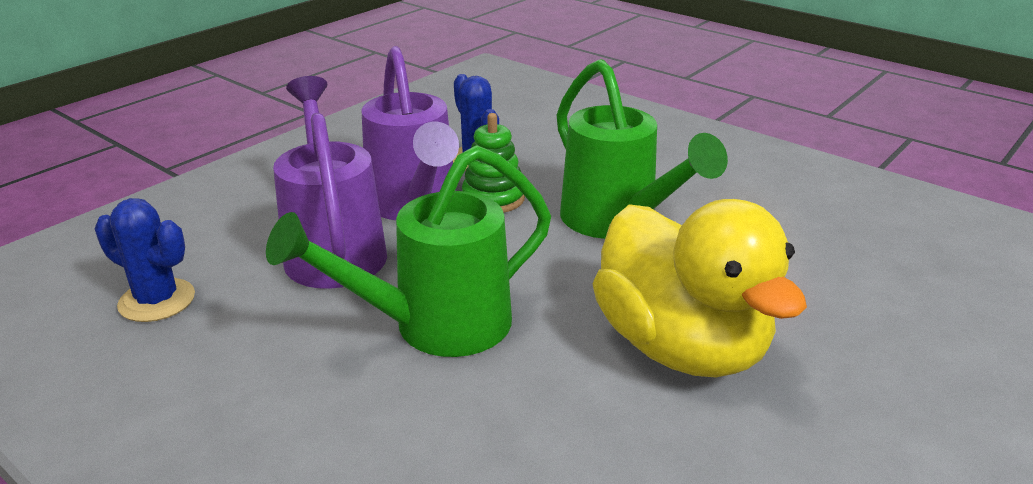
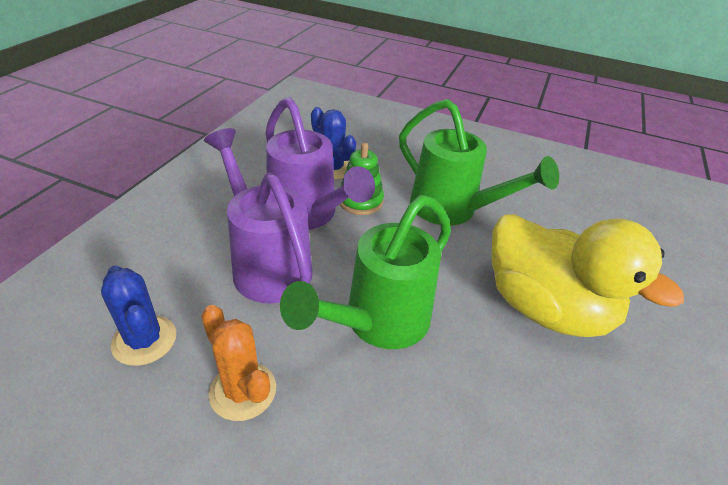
camera: 20 degrees left, 10 degrees up
(157, 300) = (144, 340): blue cactus -> blue cactus turned 45 degrees clockwise
(235, 364) = (243, 391): none -> orange cactus

